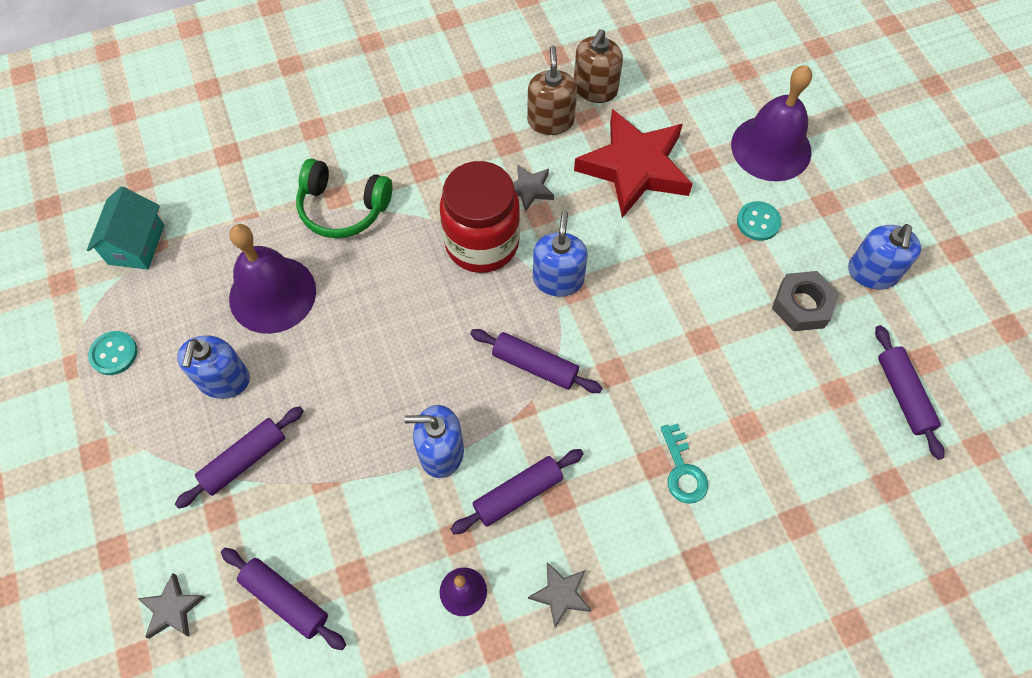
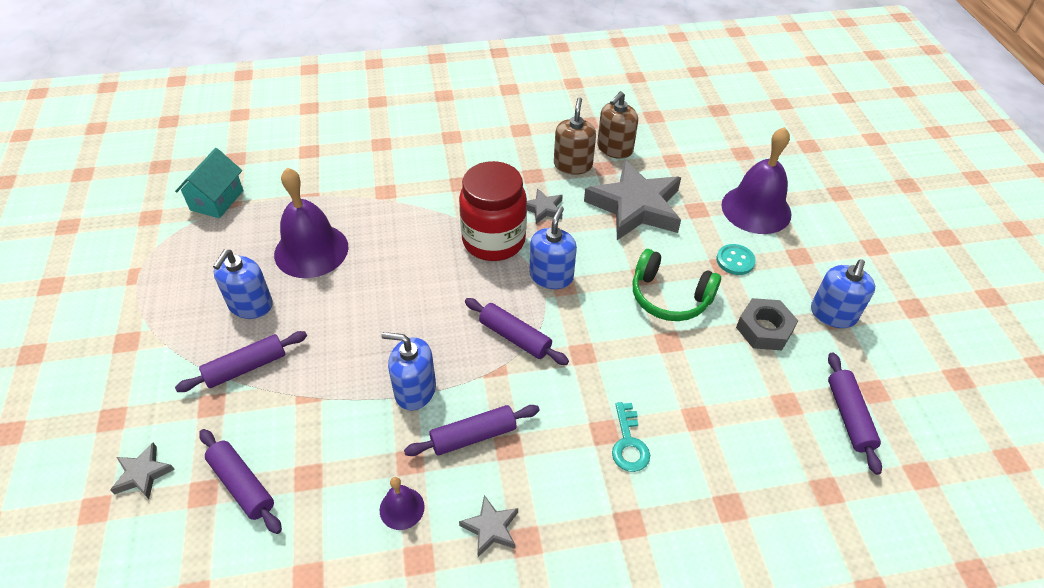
camera: 10 degrees right, 15 degrees down
(114, 354) = (170, 272): turquoise button -> none
(343, 208) = (387, 199): green headphones -> green headphones (669, 297)
(634, 167) = (635, 206): red star -> grey star

